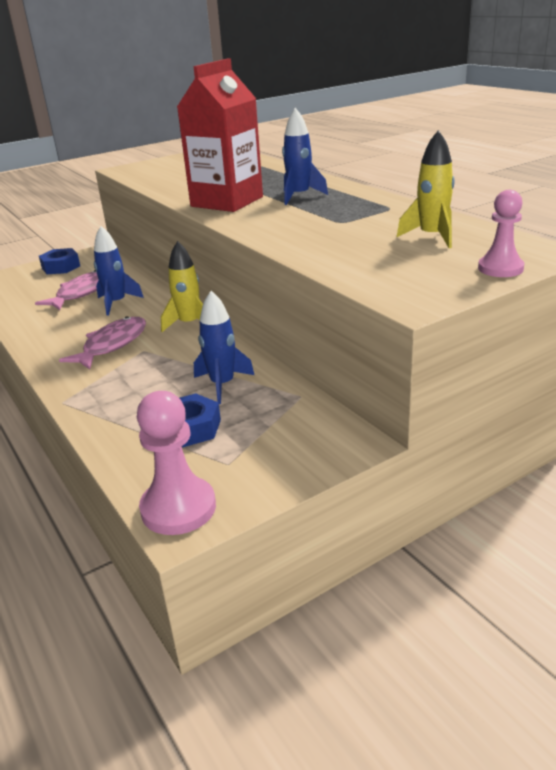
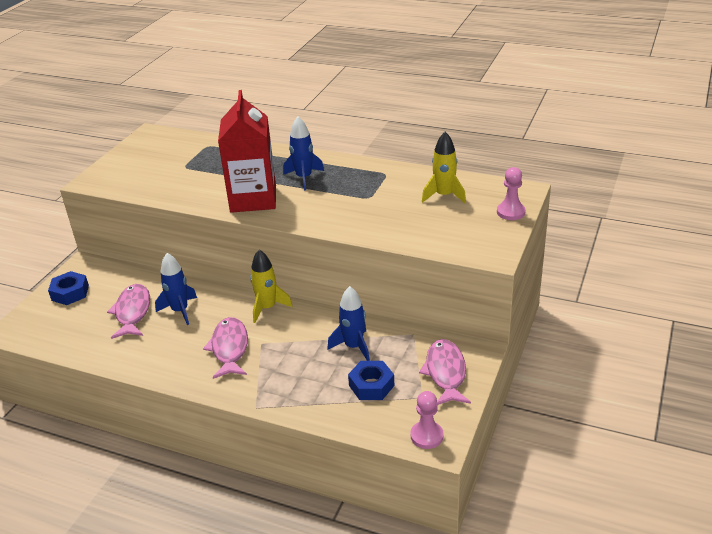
camera: 35 degrees left, 5 degrees up
(178, 508) = (426, 436): pink pawn -> pink pawn, size x0.66
(287, 449) = (445, 373): none -> pink fish

